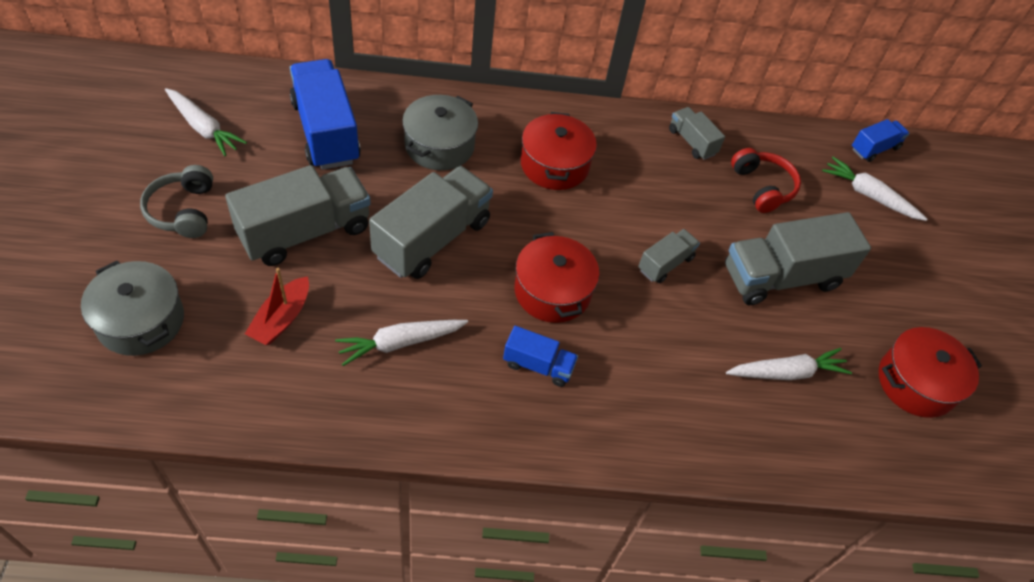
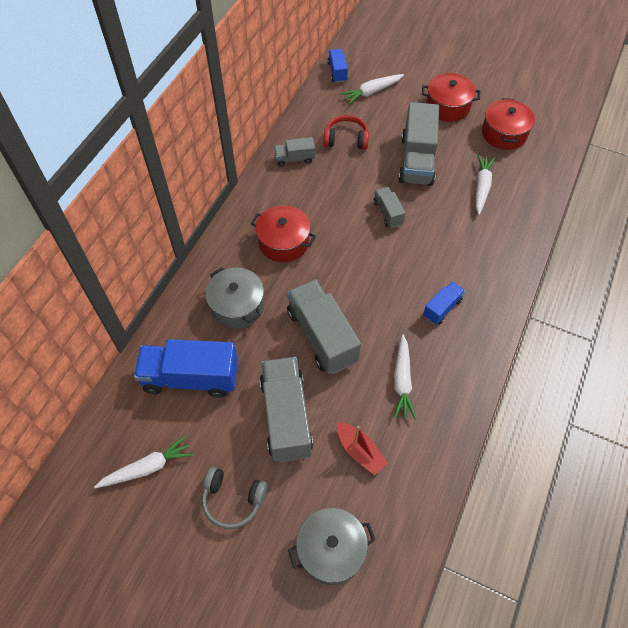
camera: 60 degrees left, 5 degrees up
(552, 291) = (389, 281): red pot -> red pot (447, 106)

